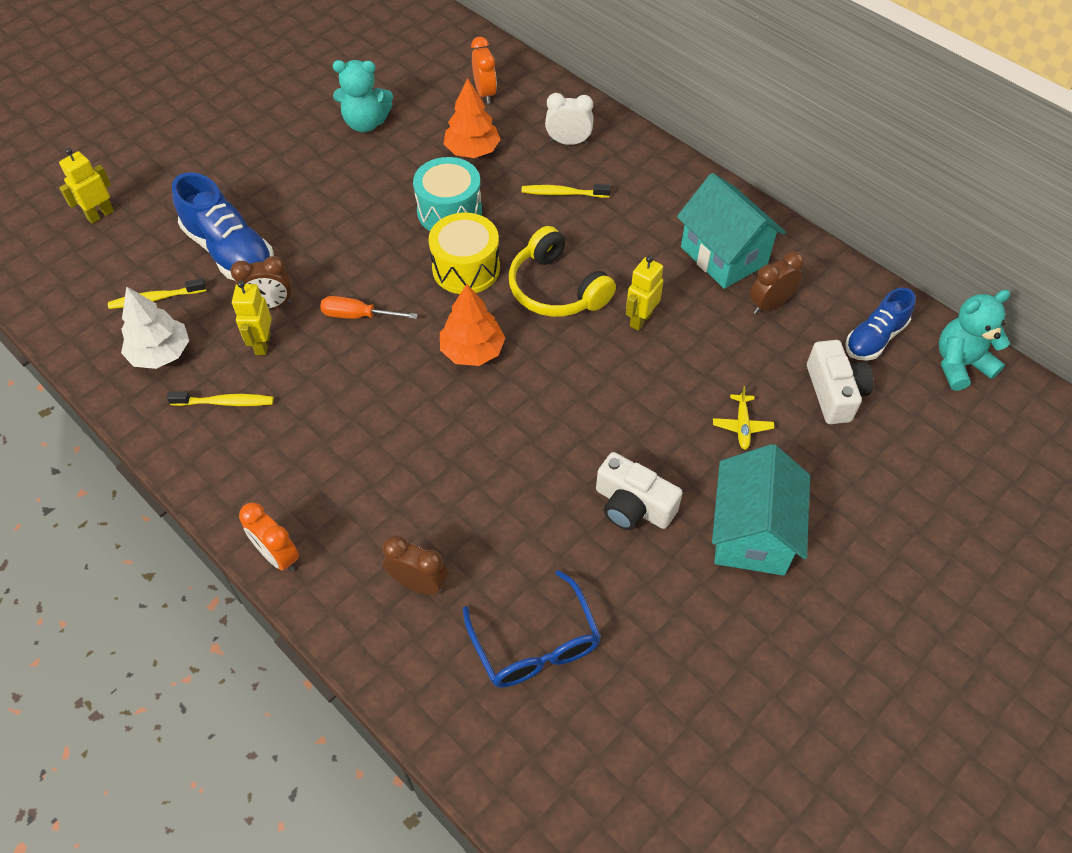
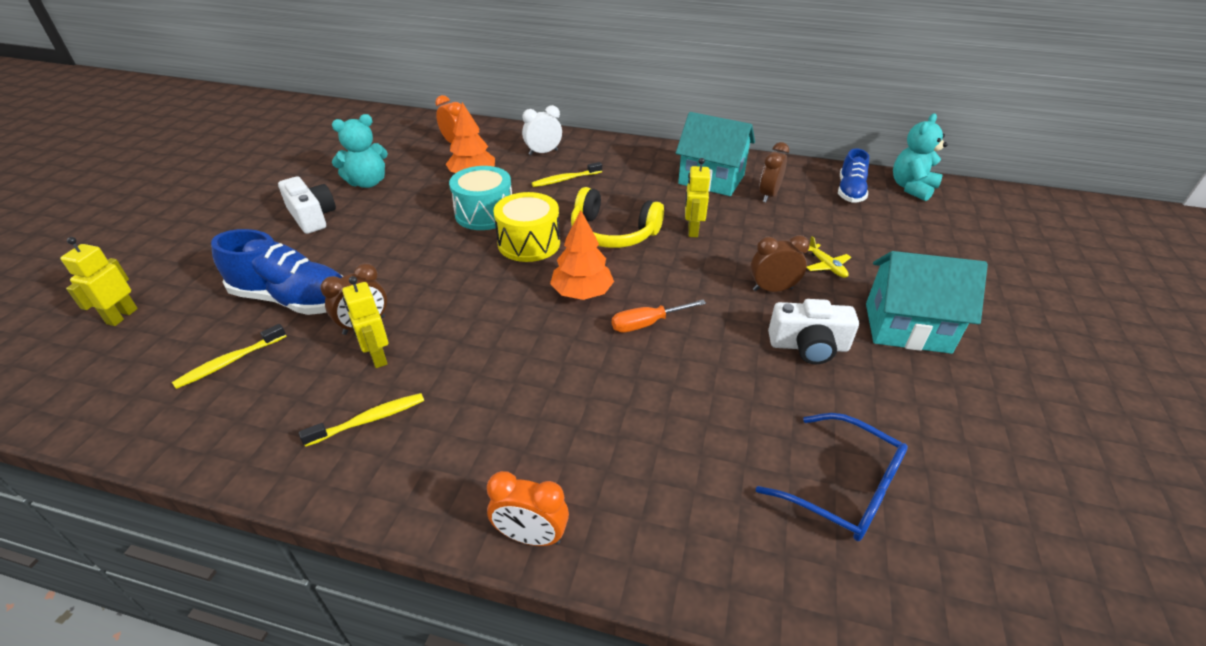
camera: 30 degrees left, 15 degrees down
(161, 353) = (264, 406): white tree -> none
(358, 316) = (458, 304): orange screwdriver -> orange screwdriver (647, 324)
(419, 583) = (694, 490): brown clock -> brown clock (772, 289)
(751, 533) = (907, 328): turquoise house -> turquoise house turned 60 degrees counterclockwise
(834, 392) = (860, 227): white camera -> white camera (312, 217)

